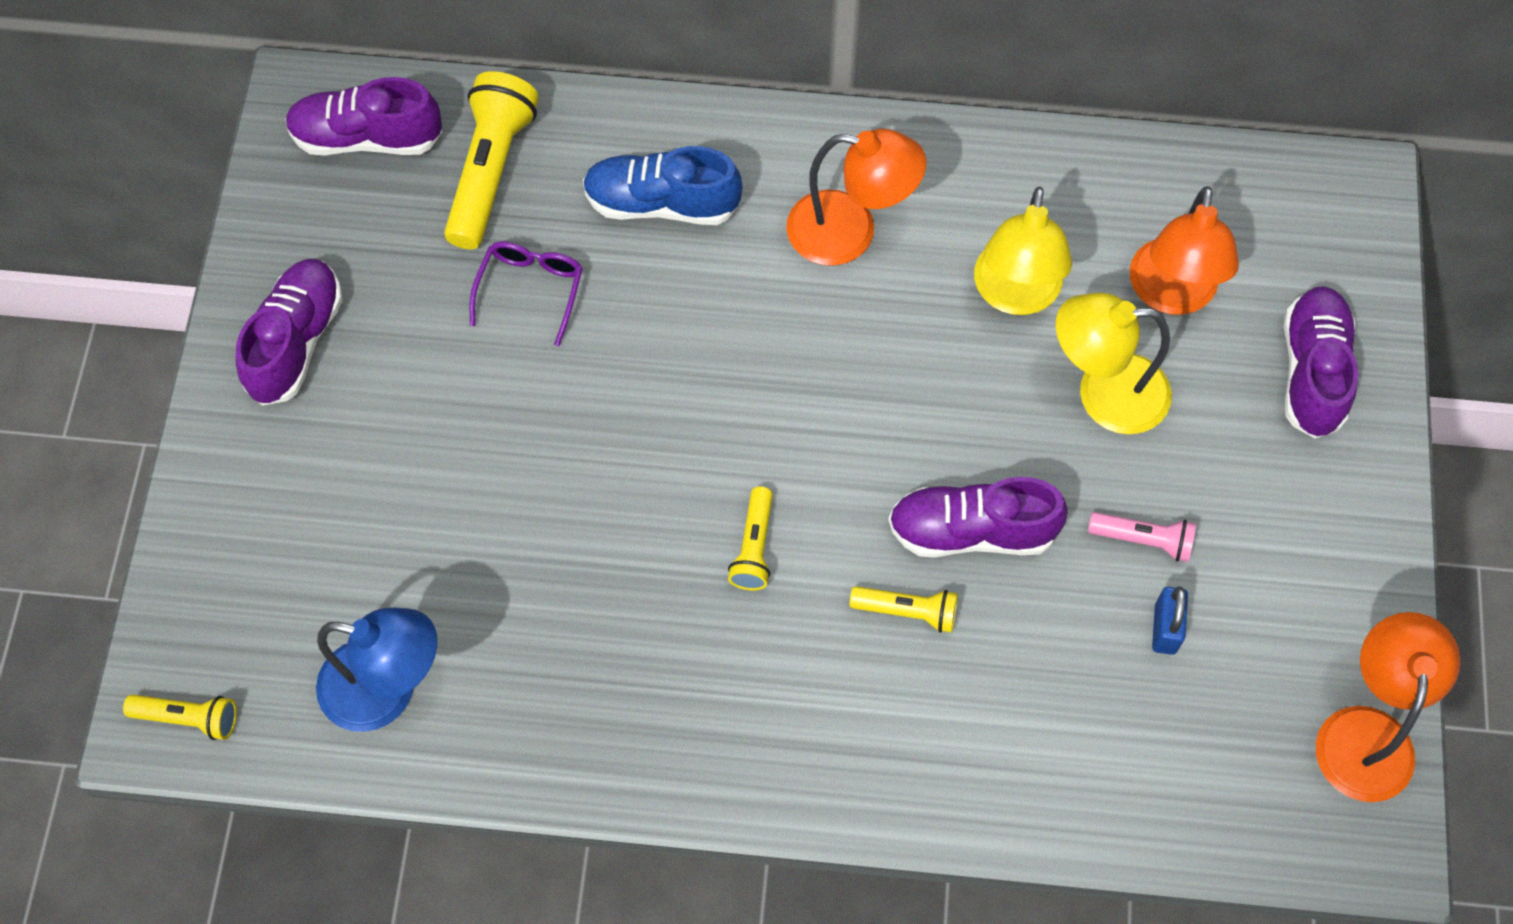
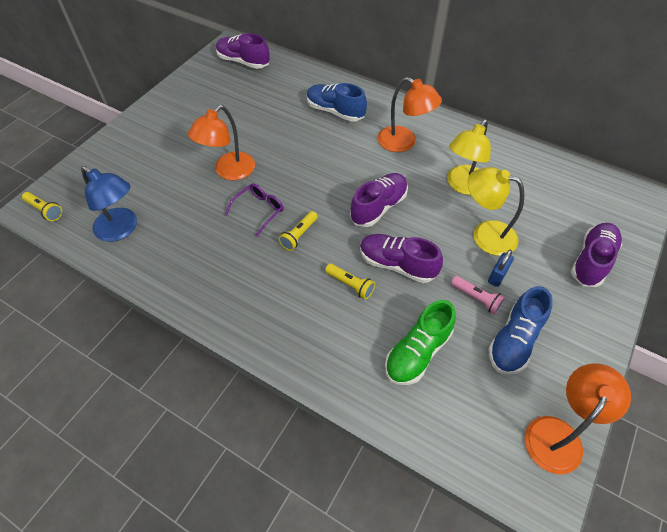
camera: 25 degrees right, 10 degrees down
(296, 342) = (175, 110): purple shoe -> purple shoe (378, 207)
(491, 171) = (279, 83): yellow flashlight -> none
(530, 290) = (269, 121): purple glasses -> purple glasses (259, 210)
(1087, 691) = (417, 352): none -> green shoe
(1165, 629) = (470, 340): blue padlock -> blue padlock (497, 276)
(1171, 294) = (534, 209): orange lamp -> orange lamp (229, 171)
(1238, 595) = (514, 340): none -> blue shoe

